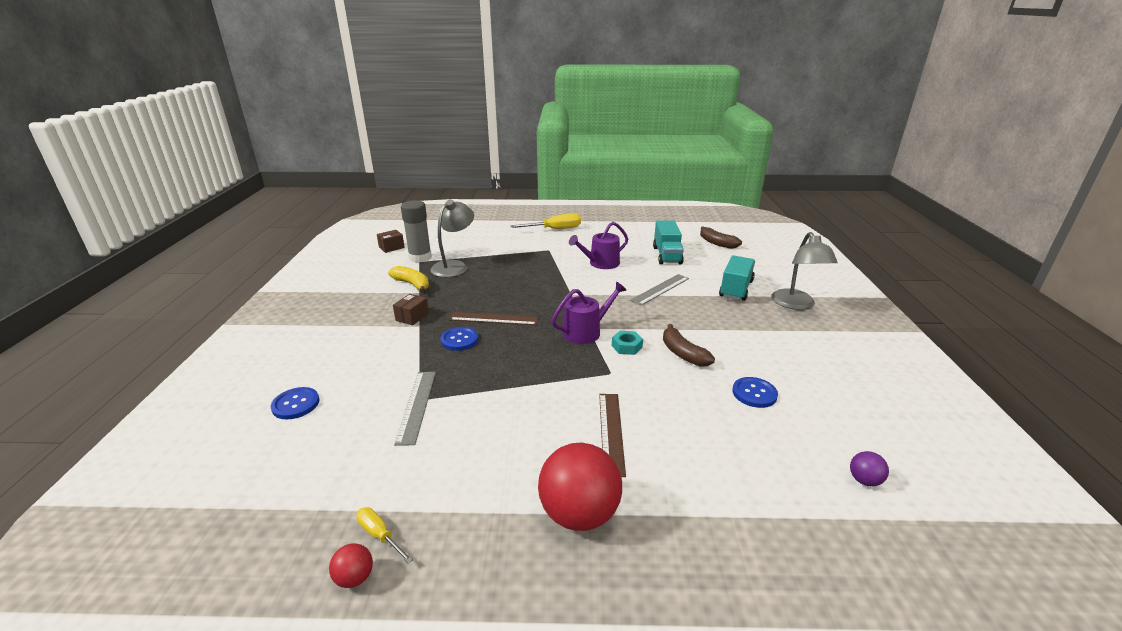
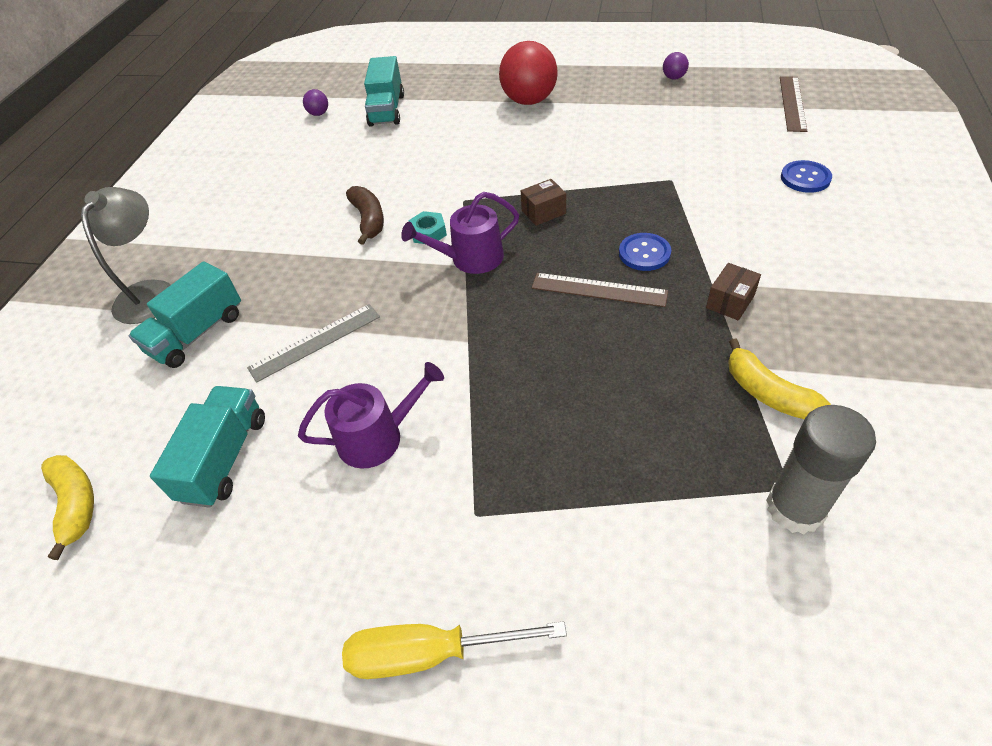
camera: 165 degrees left, 20 degrees up
(355, 578) = (673, 78): red ball -> purple ball
(379, 535) = (667, 93): yellow screwdriver -> none
(391, 247) = (904, 581): brown box -> brown box (543, 212)
(417, 406) = (672, 173): grey ruler -> none
(454, 266) = (697, 457): grey lamp -> none
(611, 432) = (486, 146): brown ruler -> brown ruler (792, 103)
(716, 243) = (76, 504): brown banana -> yellow banana
(754, 393) = (334, 174): blue button -> none
(773, 490) = (387, 110): none -> turquoise truck

